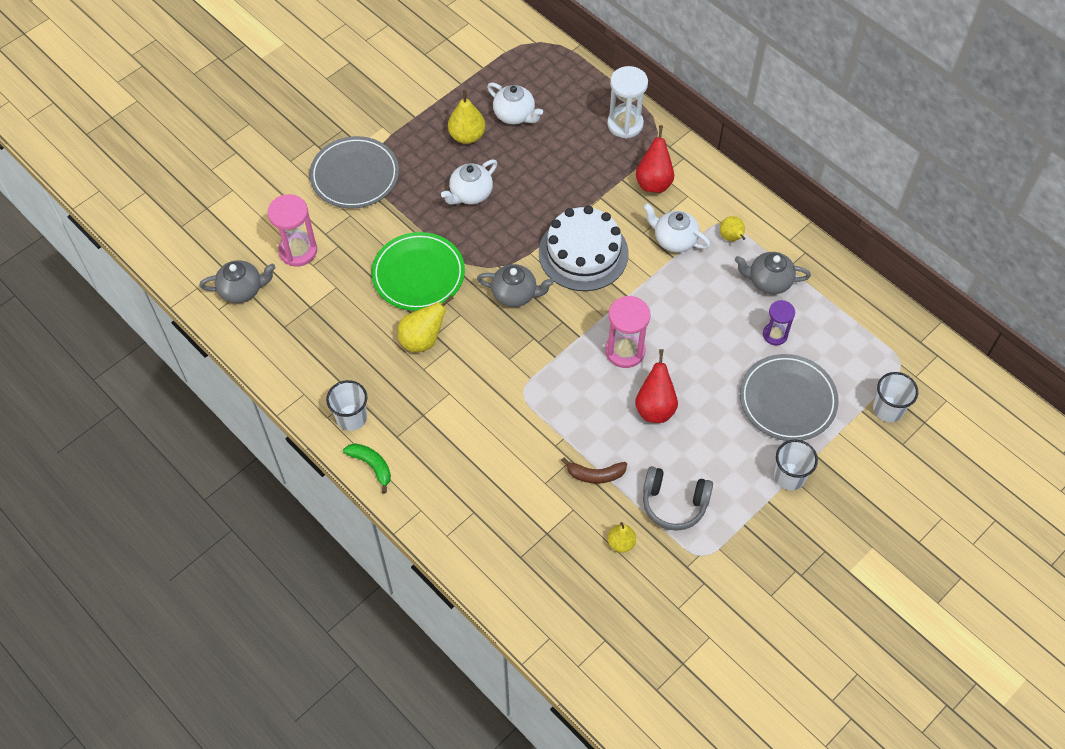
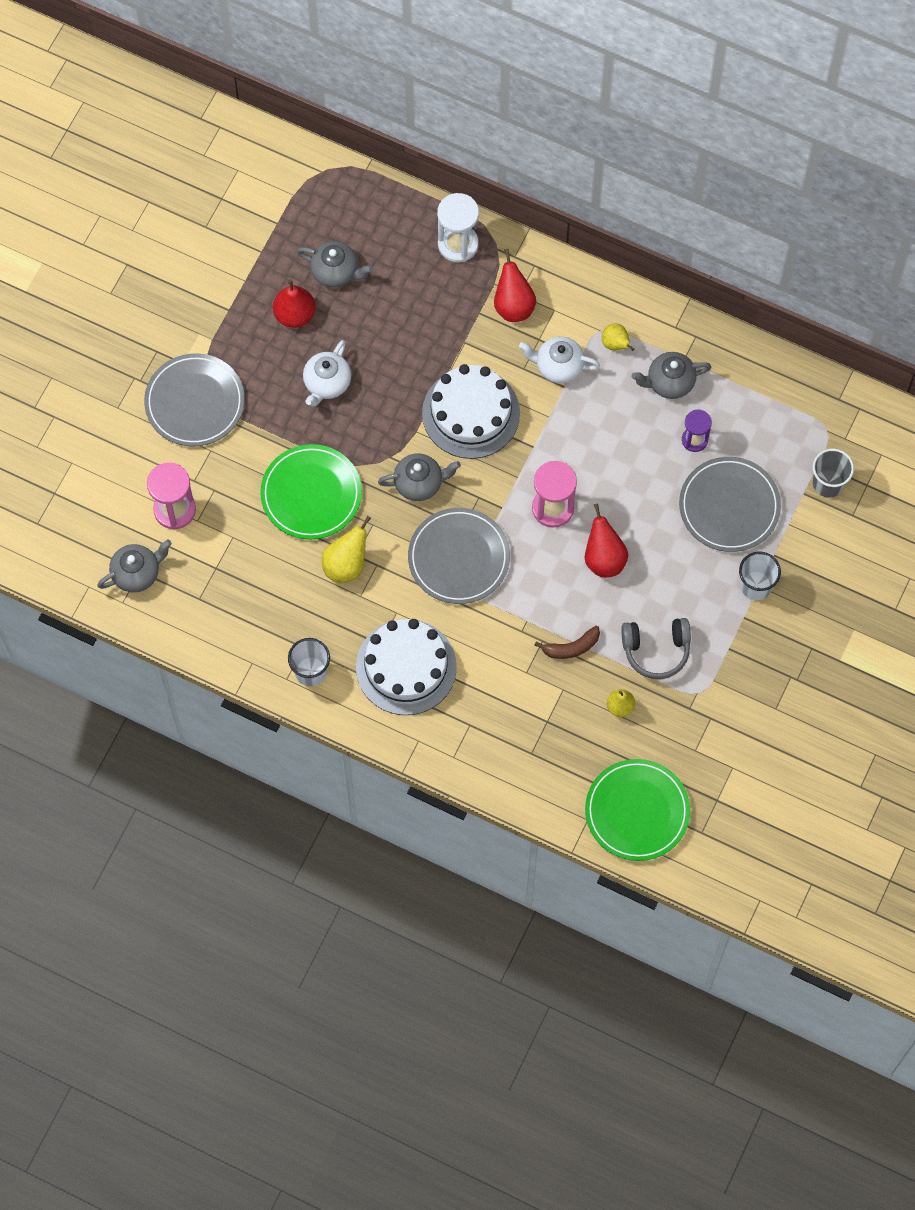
camera: 20 degrees left, 10 degrees up
(371, 465) = (352, 713): green banana -> none
(437, 442) = (406, 667): none -> white cake
(467, 136) = (295, 314): yellow pear -> red pear
(515, 115) = (336, 272): white teapot -> grey teapot
(524, 365) = (459, 558): none -> grey plate
(600, 646) = (637, 811): none -> green plate
(888, 409) = (828, 483): white cup -> grey cup

